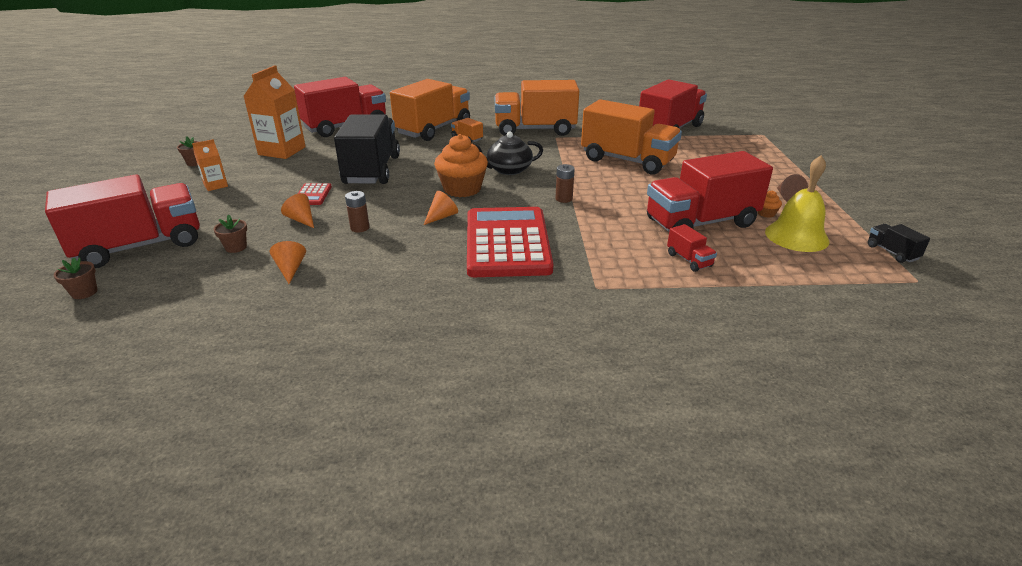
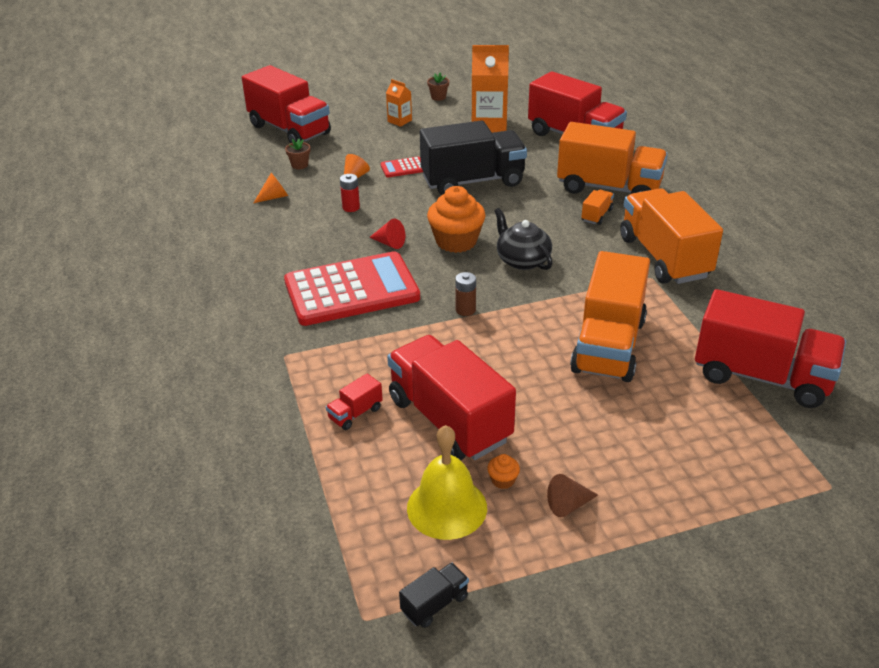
camera: 75 degrees right, 5 degrees up
(84, 292) = (226, 135): brown flower pot -> none
(360, 228) = (351, 207): brown battery -> red battery
(442, 217) = (389, 243): orange cone -> red cone

